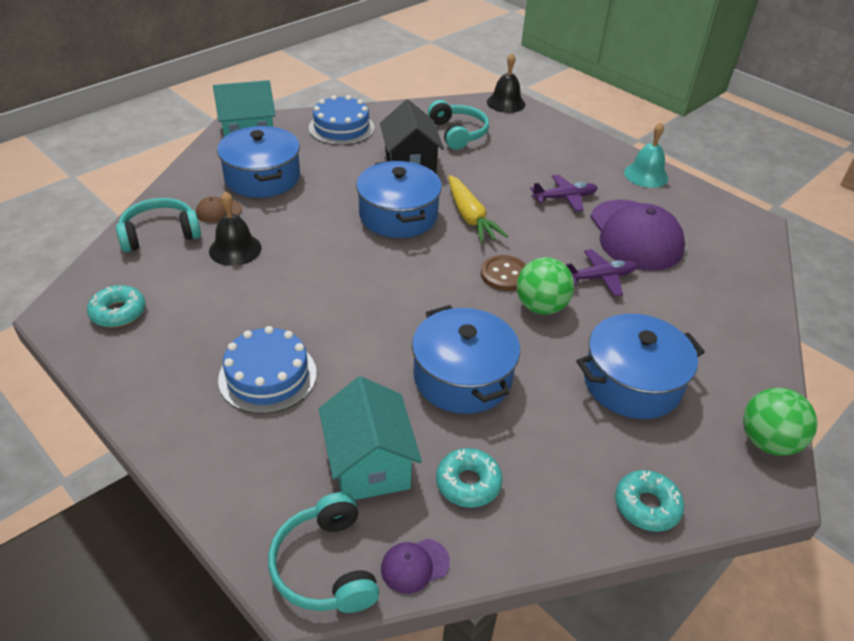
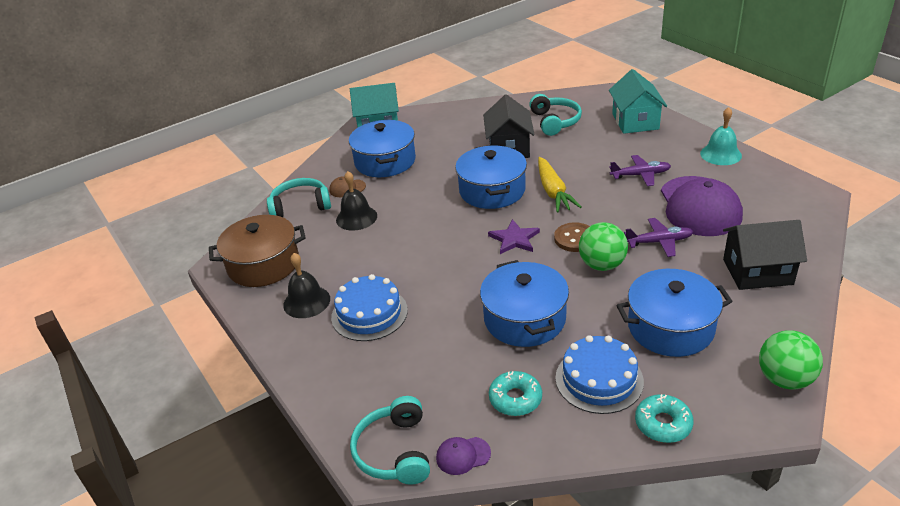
camera: 15 degrees right, 5 degrees down
(118, 312) = (263, 264): turquoise donut -> brown pot
(341, 128) = (455, 119): blue cake -> blue cake (599, 379)
(369, 464) = (438, 381): turquoise house -> turquoise house (635, 121)
(434, 275) = (514, 239): none -> purple star
(506, 103) = (602, 94): black bell -> black bell (306, 302)
(712, 312) = (757, 272): none -> black house

